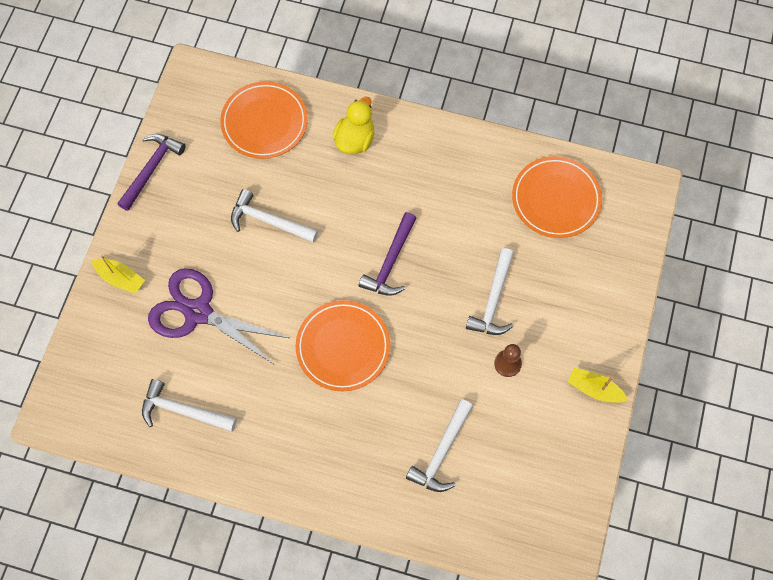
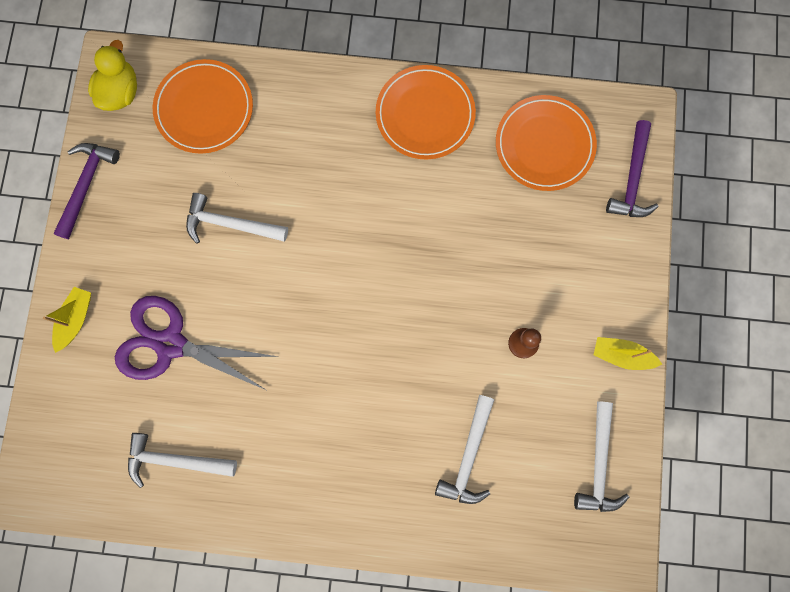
camera: 10 degrees left, 10 degrees up
(120, 278) = (75, 320): yellow boat -> yellow boat turned 90 degrees counterclockwise
(343, 347) = (339, 356): orange plate -> orange plate (425, 114)
(355, 140) = (310, 112): yellow duck -> yellow duck (120, 92)
(390, 262) = (375, 249): purple hammer -> purple hammer (632, 179)
(493, 300) = (495, 273): white hammer -> white hammer (599, 464)

